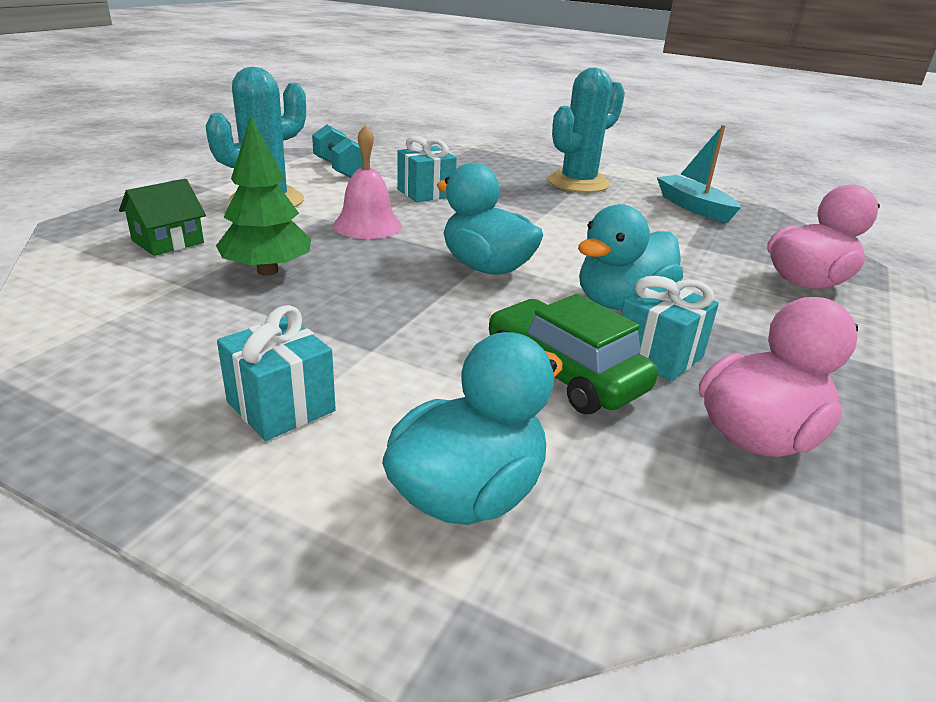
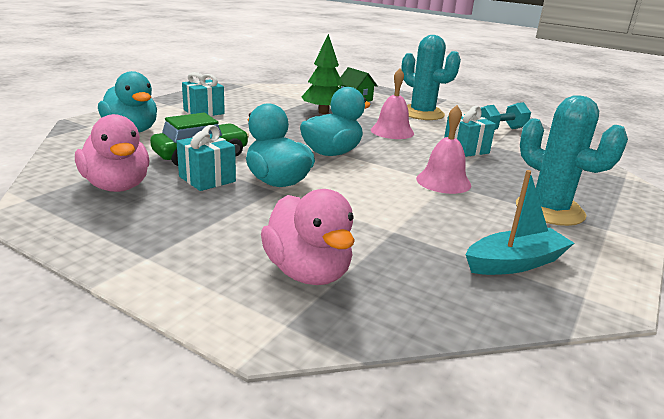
camera: 95 degrees right, 5 degrees down
(542, 214) = (443, 182): none -> pink bell

